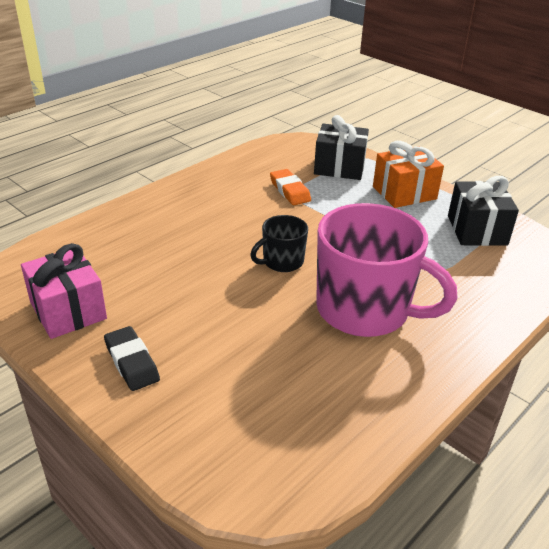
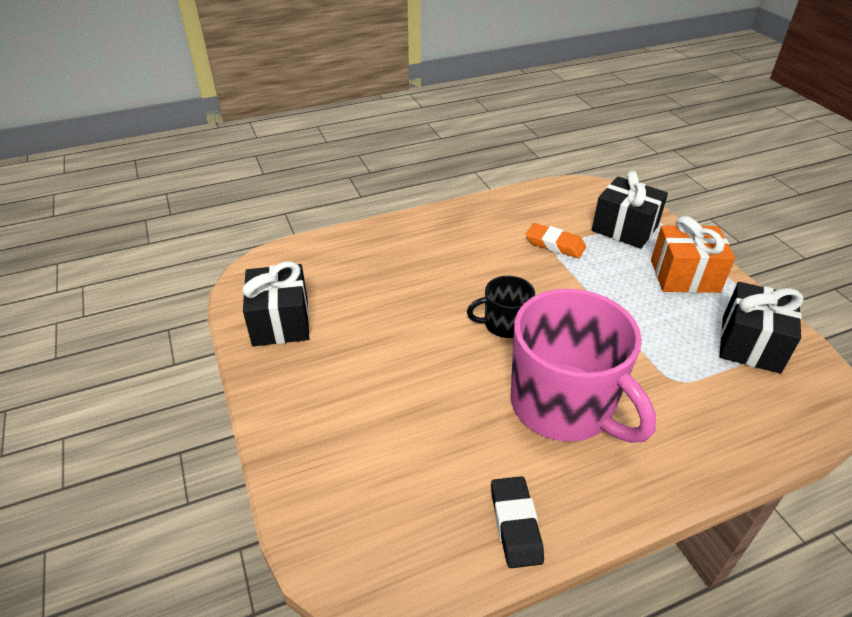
camera: 25 degrees right, 5 degrees up
(68, 310) = (280, 322): pink gift -> black gift
(131, 362) = (307, 392): black eraser -> black eraser (515, 524)
(289, 191) = (555, 244): orange eraser -> orange eraser turned 60 degrees counterclockwise

